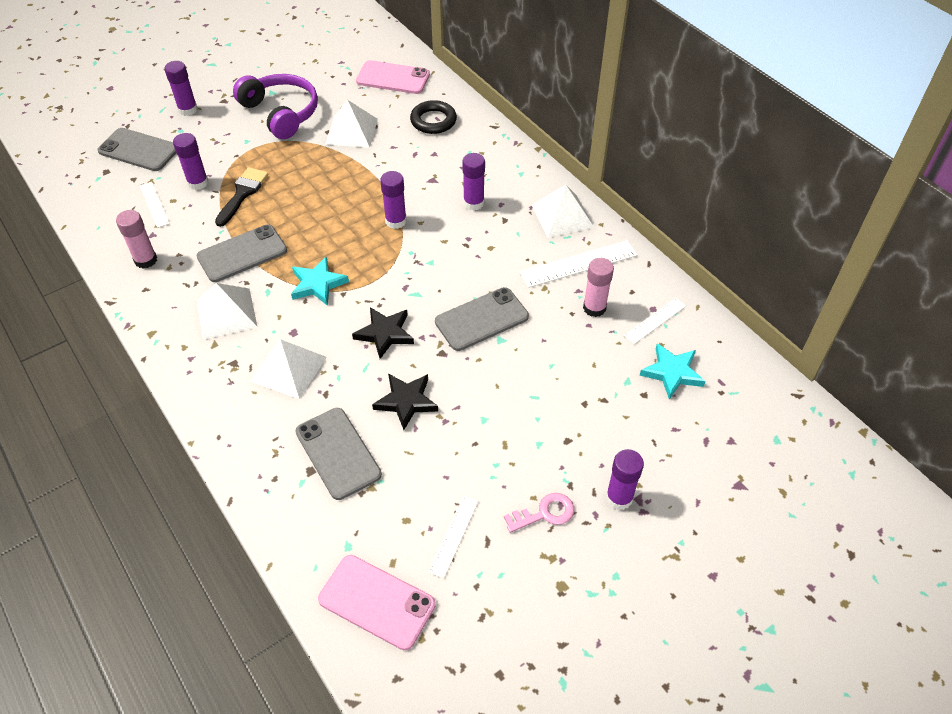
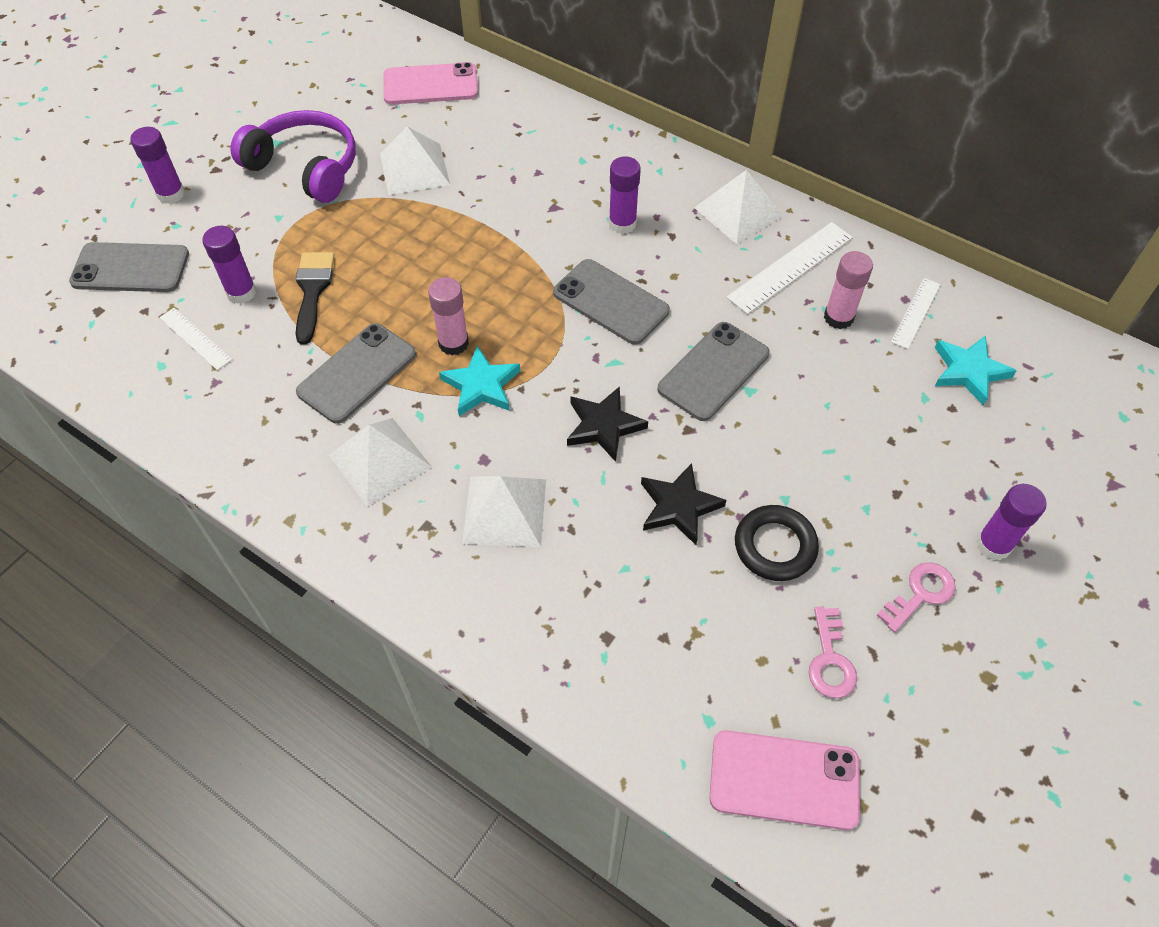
camera: 20 degrees left, 5 degrees up
(146, 260) = (226, 420): pink glue stick -> pink glue stick (453, 343)
(338, 453) = (630, 602): grey phone -> grey phone (610, 302)
(396, 221) = (537, 274): purple glue stick -> none
(433, 121) = (513, 129): black ring -> black ring (775, 546)
(453, 535) = (830, 660): white ruler -> pink key

